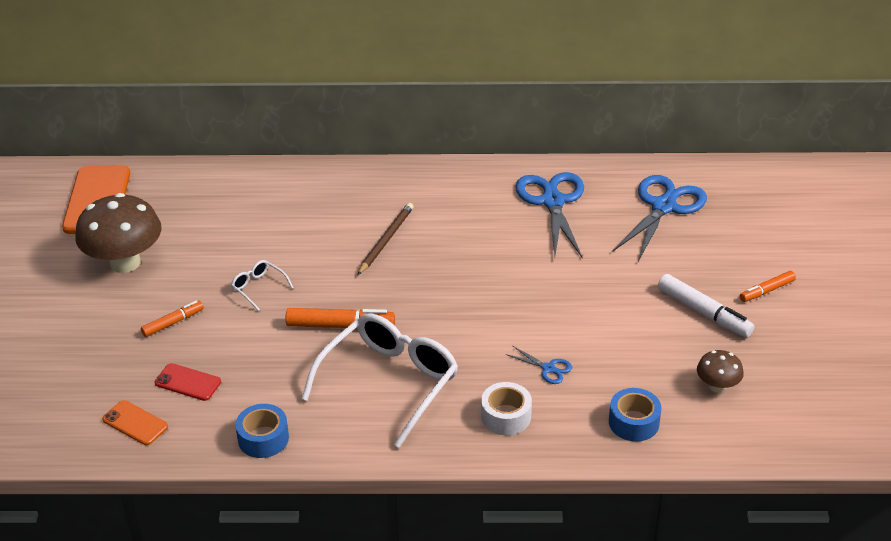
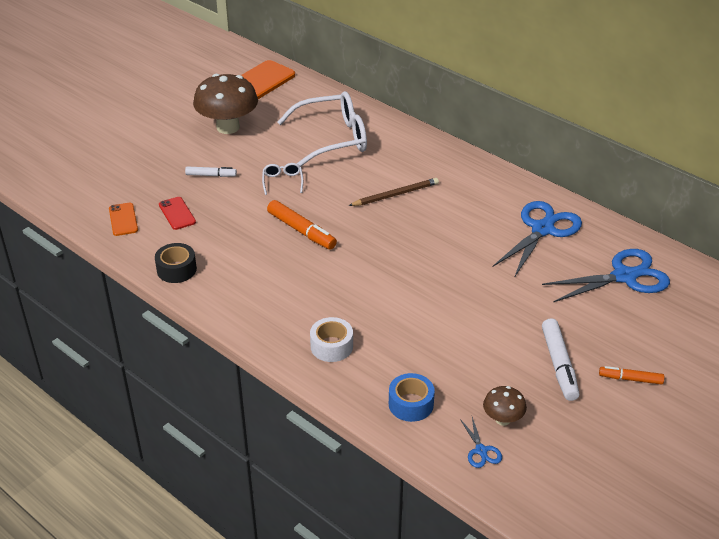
camera: 40 degrees right, 0 degrees up
(173, 323) = (211, 175): orange marker -> white marker
(263, 438) = (176, 269): blue tape -> black tape
(389, 383) = (286, 282): white glasses -> white glasses (332, 139)
(548, 368) = (398, 334): blue scissors -> blue scissors (481, 451)

